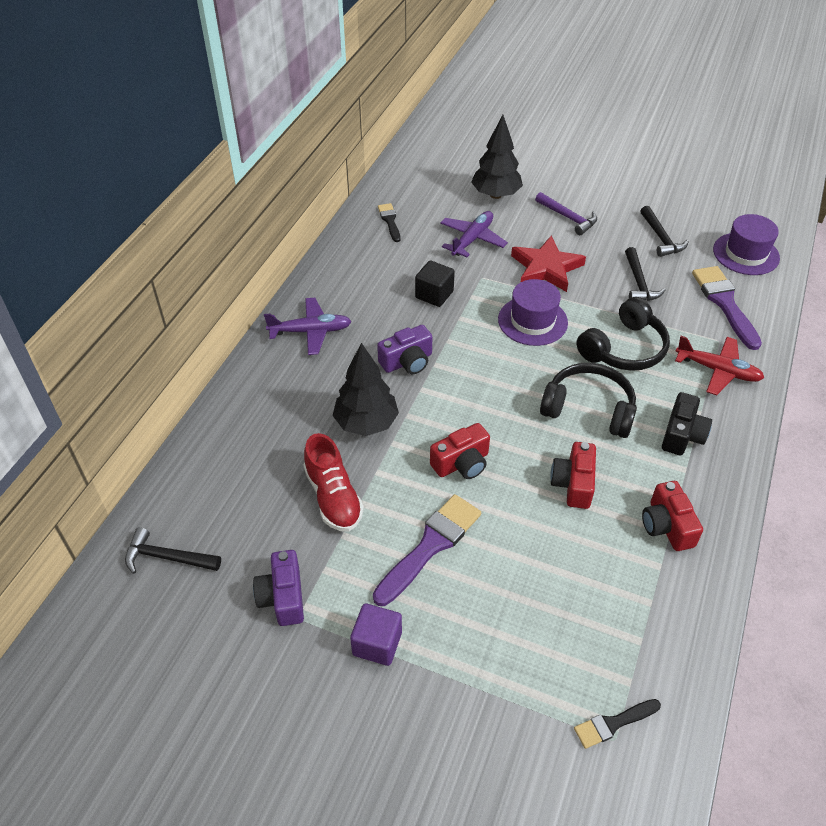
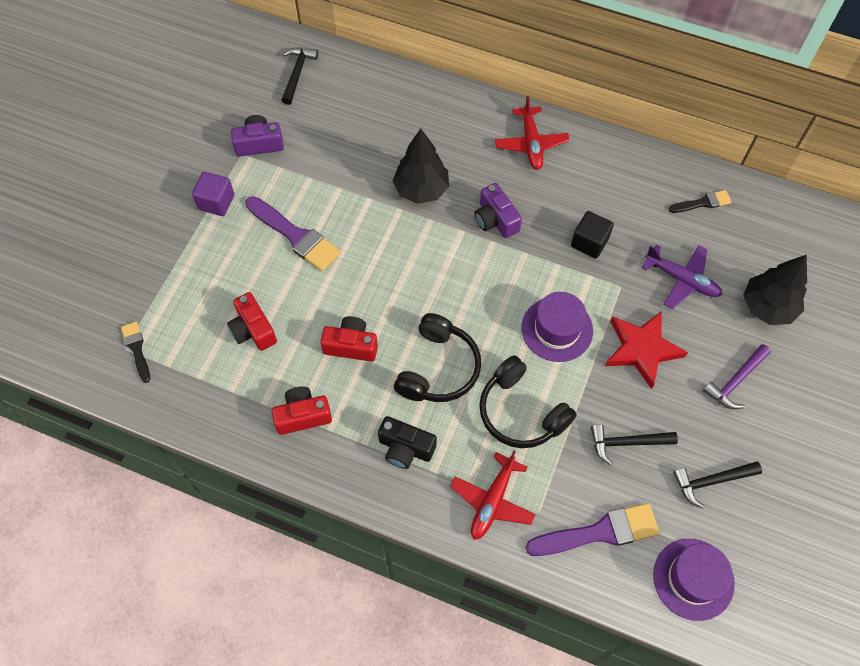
camera: 90 degrees right, 15 degrees up
(311, 331) = (531, 144): purple plane -> red plane
(333, 497) = (345, 170): red shoe -> none
(462, 463) = (376, 260): red camera -> red camera (253, 330)

